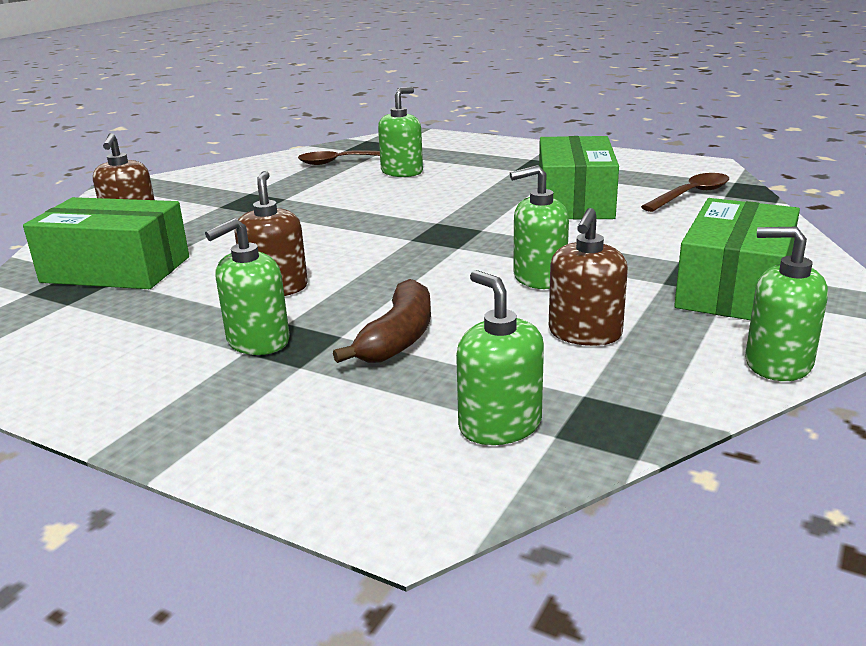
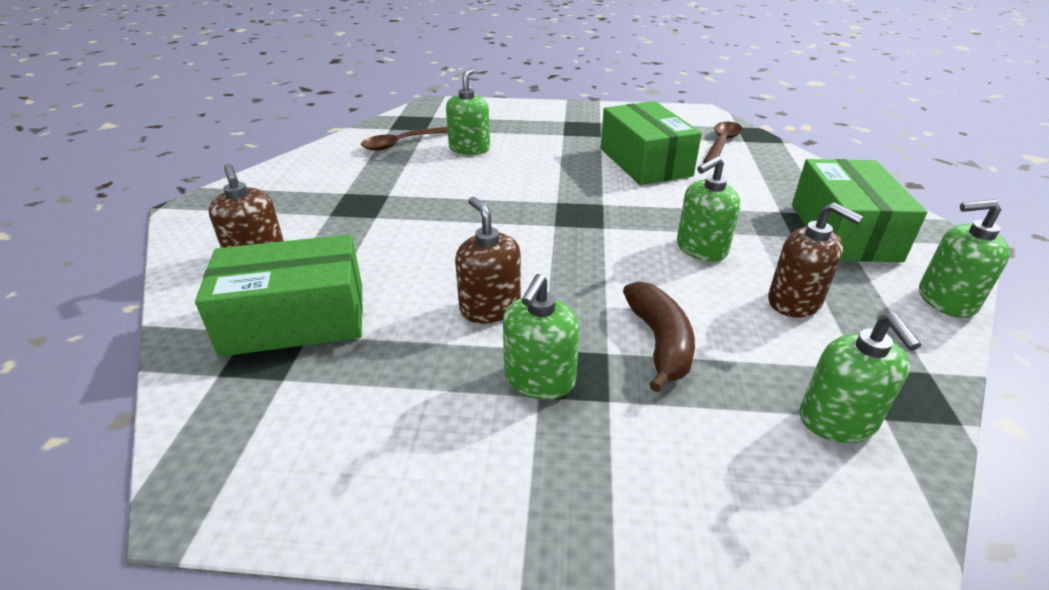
camera: 25 degrees left, 10 degrees up
(500, 425) = (837, 420): green soap dispenser -> green soap dispenser turned 135 degrees counterclockwise
(585, 333) = (794, 302): brown soap dispenser -> brown soap dispenser turned 45 degrees counterclockwise

